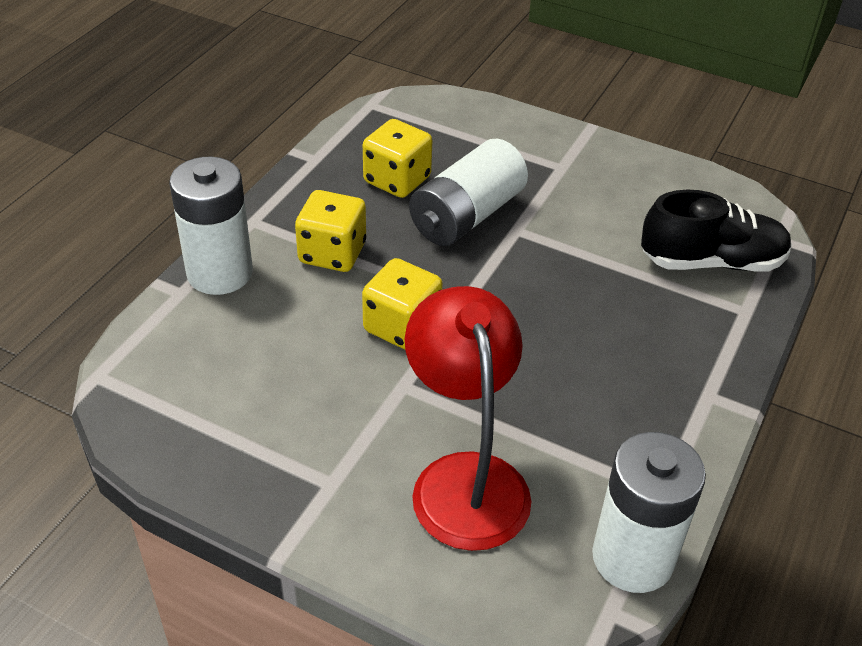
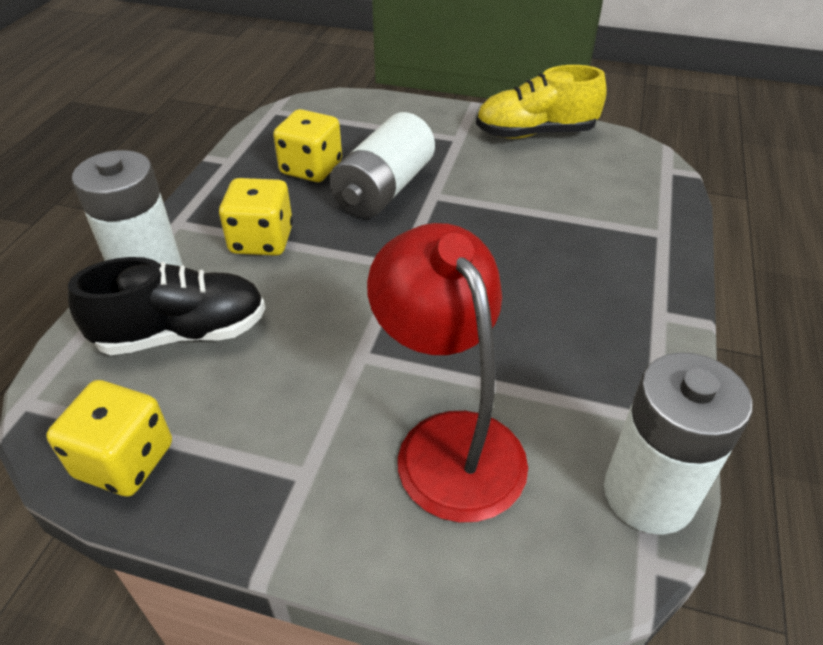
camera: 10 degrees left, 0 degrees up
(402, 326) = (346, 298): yellow dice -> yellow dice (125, 460)
(647, 173) = (535, 133): none -> yellow shoe
(712, 262) = (617, 196): black shoe -> black shoe (183, 333)

